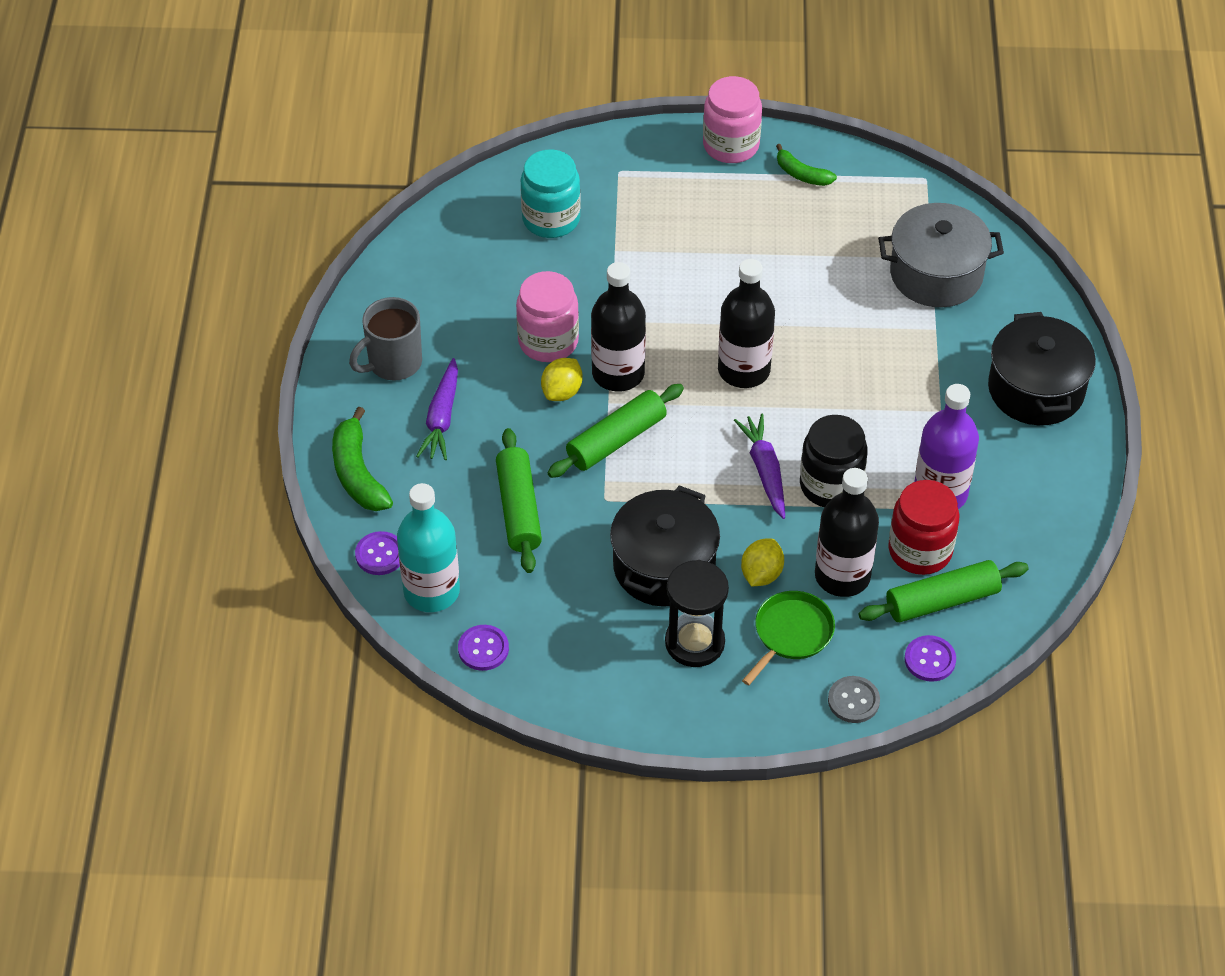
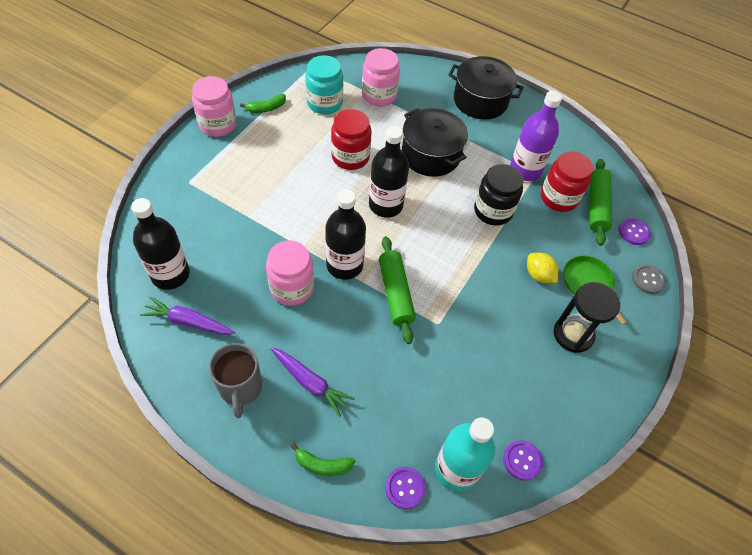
camera: 65 degrees left, 5 degrees up
(358, 473) = (322, 464): green banana -> green banana, size x0.62
(519, 509) = (417, 376): green rolling pin -> none
(551, 219) = (195, 234): turquoise jar -> turquoise jar (324, 103)
(562, 392) = (338, 302): yellow lemon -> none
(664, 566) = (507, 320): black pot -> black pot (431, 155)
(764, 470) = (464, 234): purple carrot -> purple carrot (188, 322)
(793, 298) = (350, 157): none -> red jar
(842, 576) = (559, 239): black bottle -> black bottle (170, 274)
(936, 274) = (379, 95): grey pot -> pink jar

